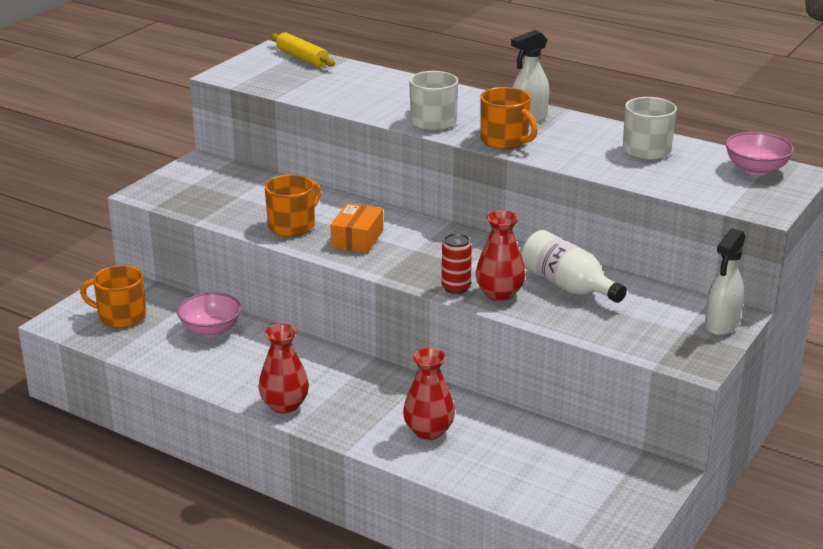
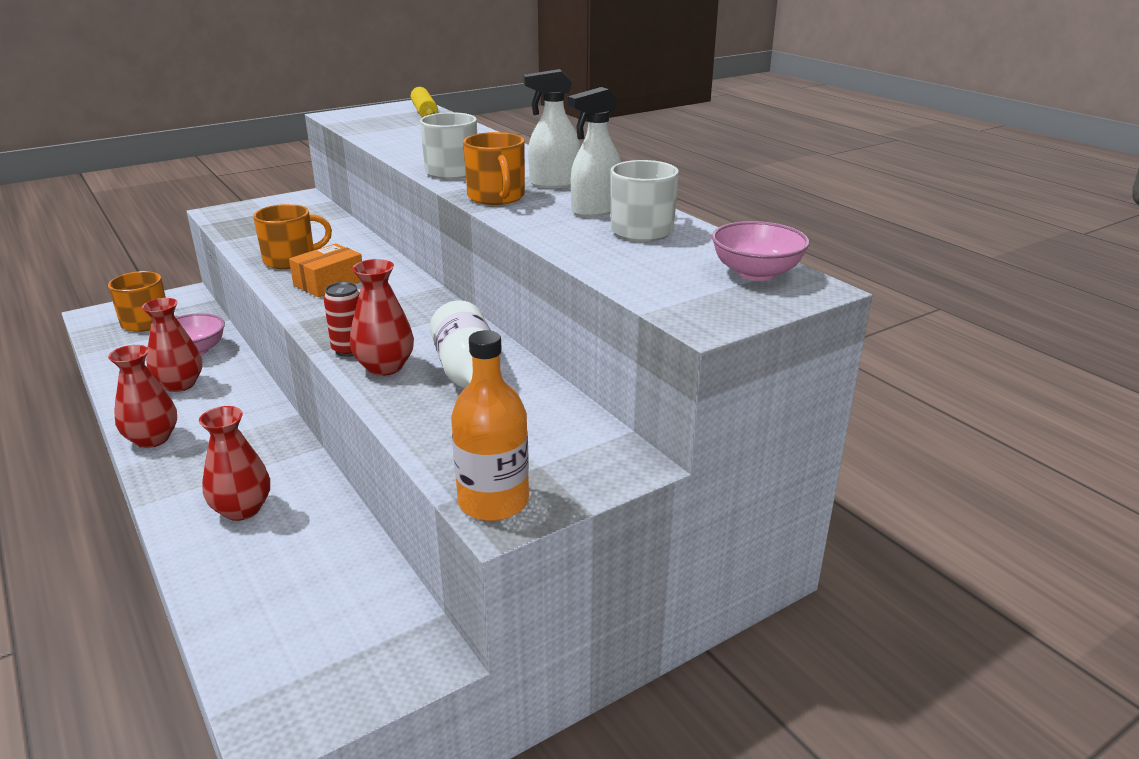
camera: 25 degrees right, 0 degrees up
(241, 360) = (180, 384): none -> red vase
(683, 358) = (493, 501): none -> orange bottle
(721, 325) = (597, 472): white spray bottle -> white spray bottle (595, 211)

